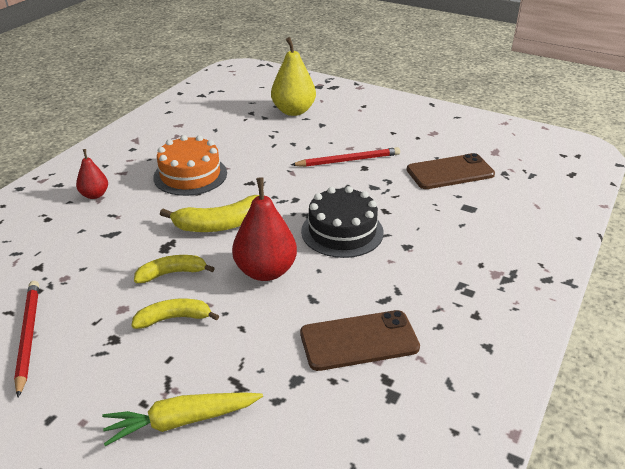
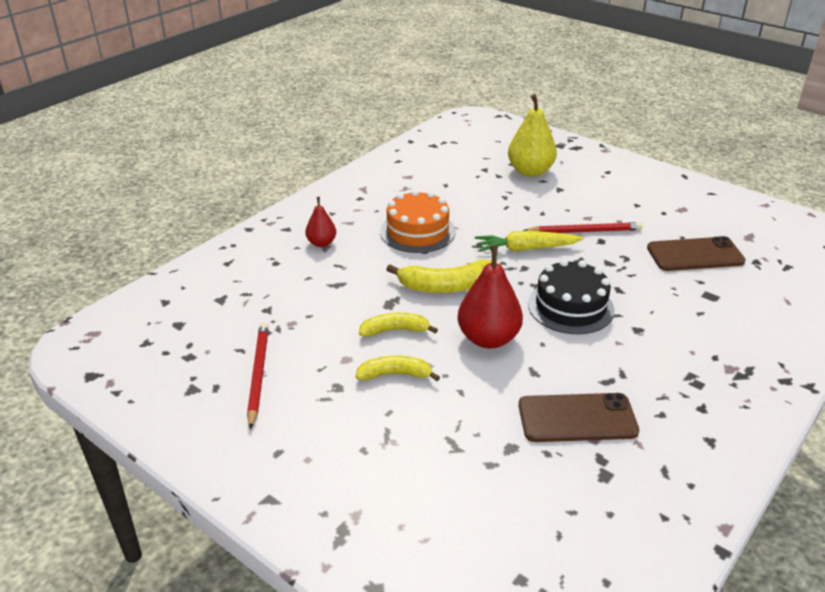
camera: 10 degrees right, 0 degrees up
(181, 421) = (398, 471): yellow carrot -> yellow carrot (525, 249)

